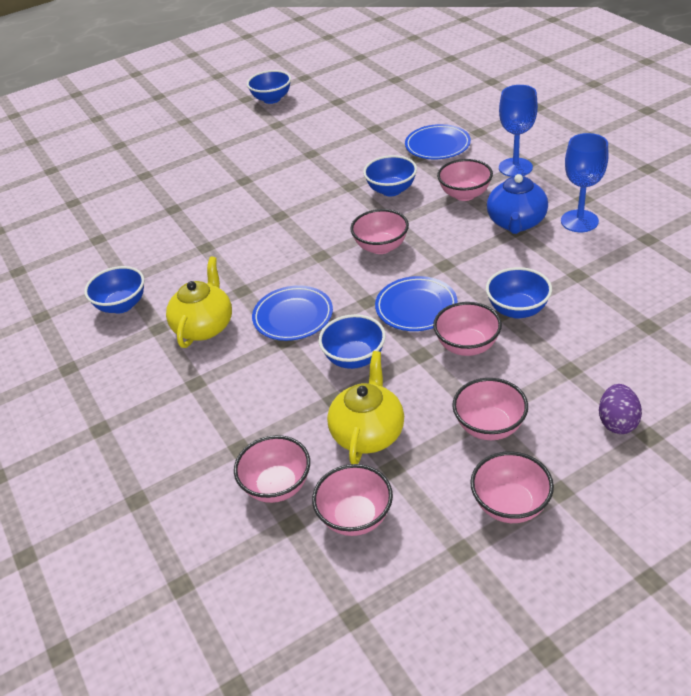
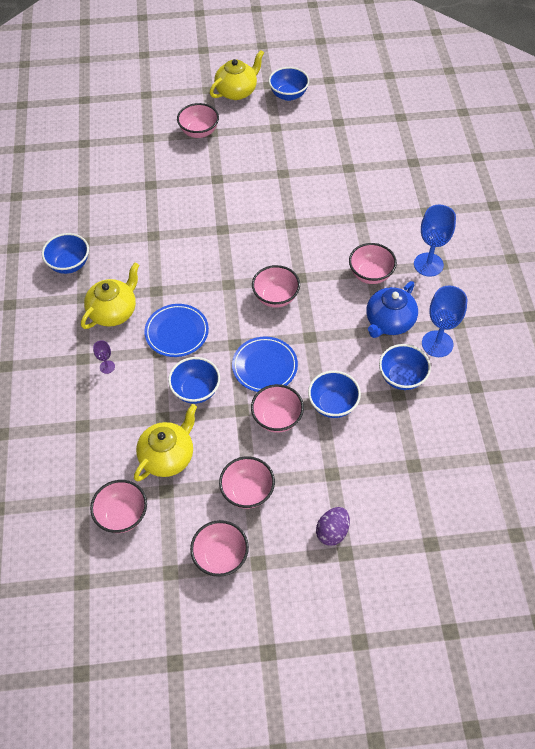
camera: 20 degrees right, 15 degrees up
(216, 113) = (237, 91): none -> yellow teapot
(231, 379) = (107, 367): none -> purple goblet
(277, 486) = (89, 467): pink bowl -> pink bowl (199, 132)
(391, 190) = (319, 243): blue bowl -> blue bowl (402, 377)
(437, 145) = (384, 211): blue plate -> none

